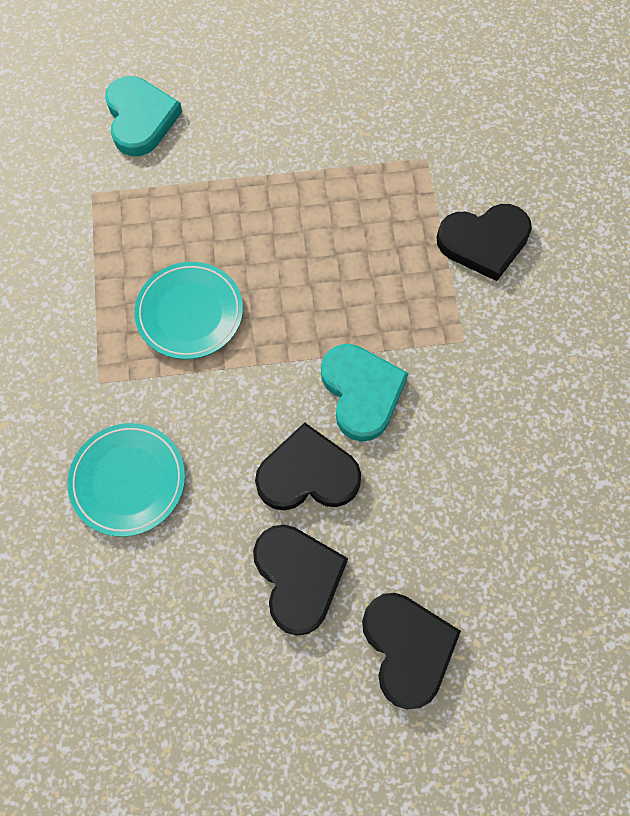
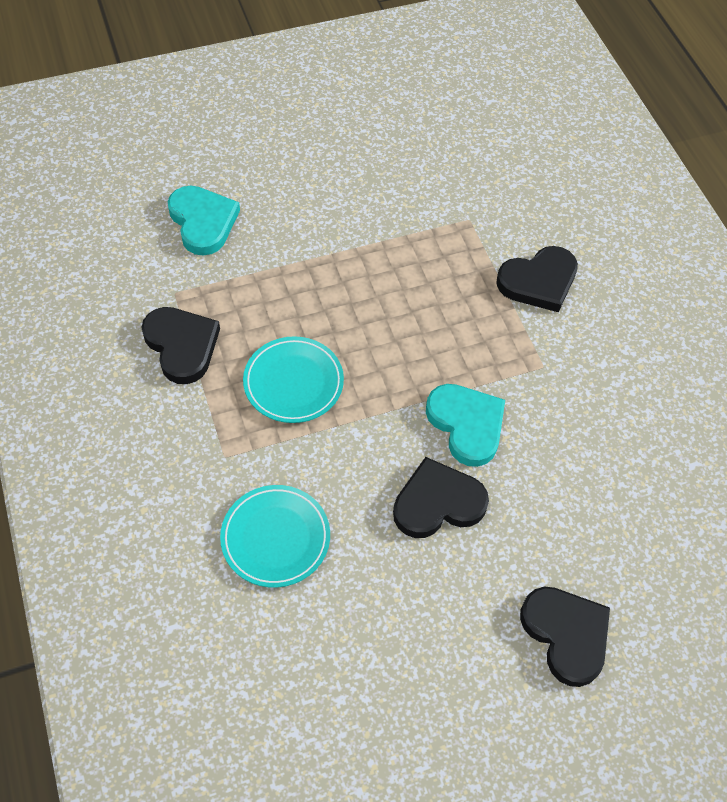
camera: 15 degrees left, 10 degrees down
(298, 577) = (453, 593): black heart -> black heart (182, 346)

